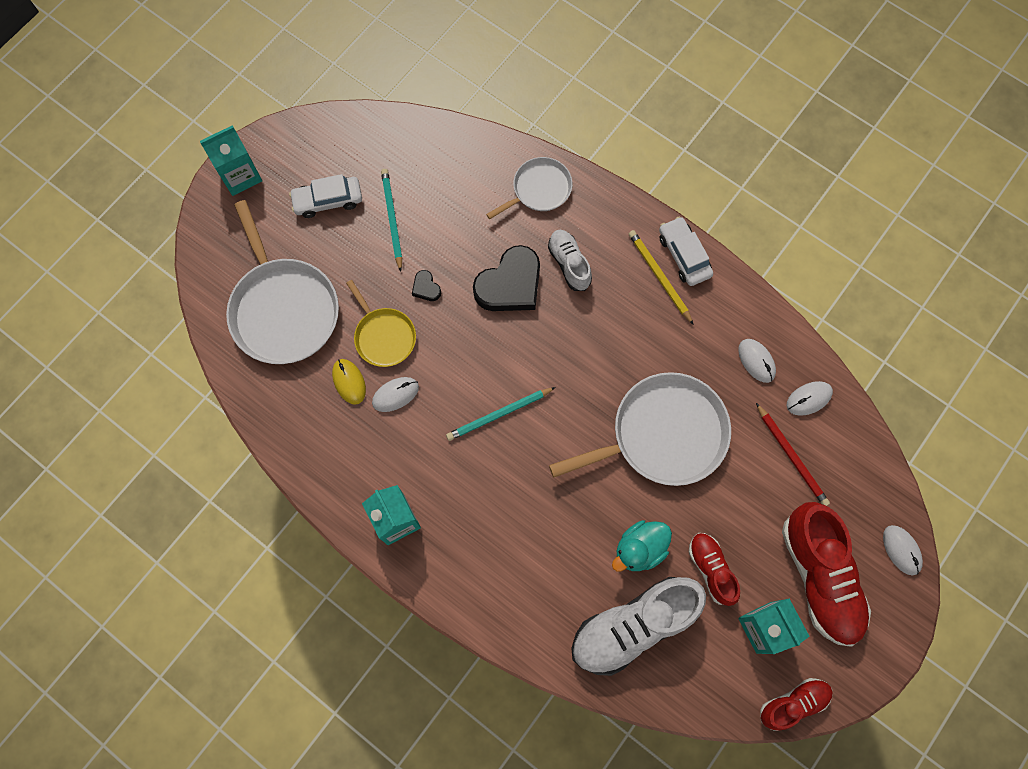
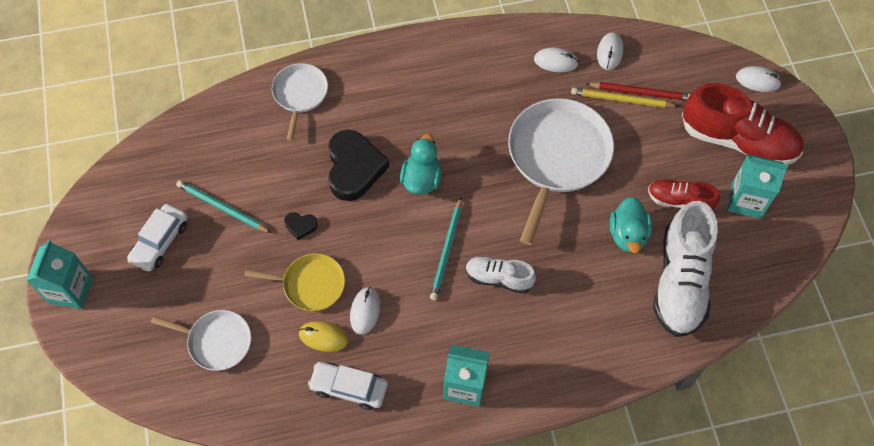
camera: 50 degrees left, 10 degrees down
(283, 309) = (216, 341): white pan -> white pan, size x0.55
(545, 343) = (421, 179): none -> turquoise duck
(569, 264) = (376, 118): white shoe -> white shoe (498, 278)
(659, 276) = (440, 71): yellow pencil -> yellow pencil (621, 100)
(684, 255) = (439, 45): white car -> white car (349, 387)
(793, 703) = (812, 223): red shoe -> none

